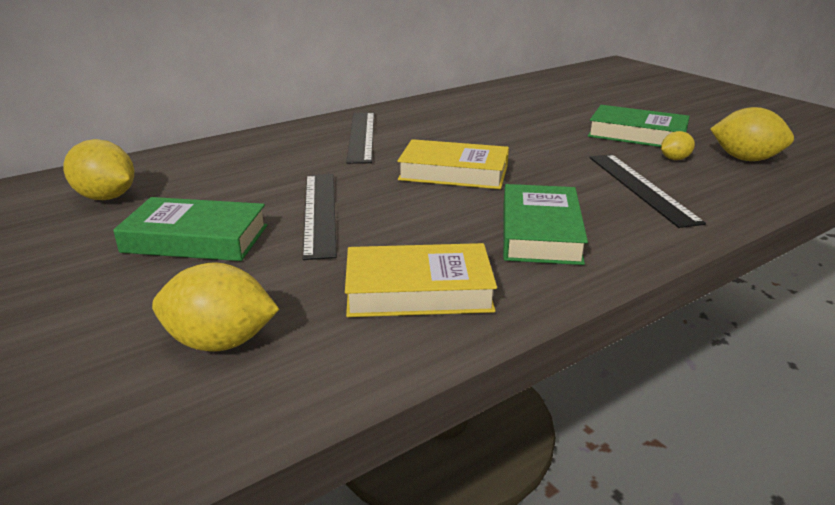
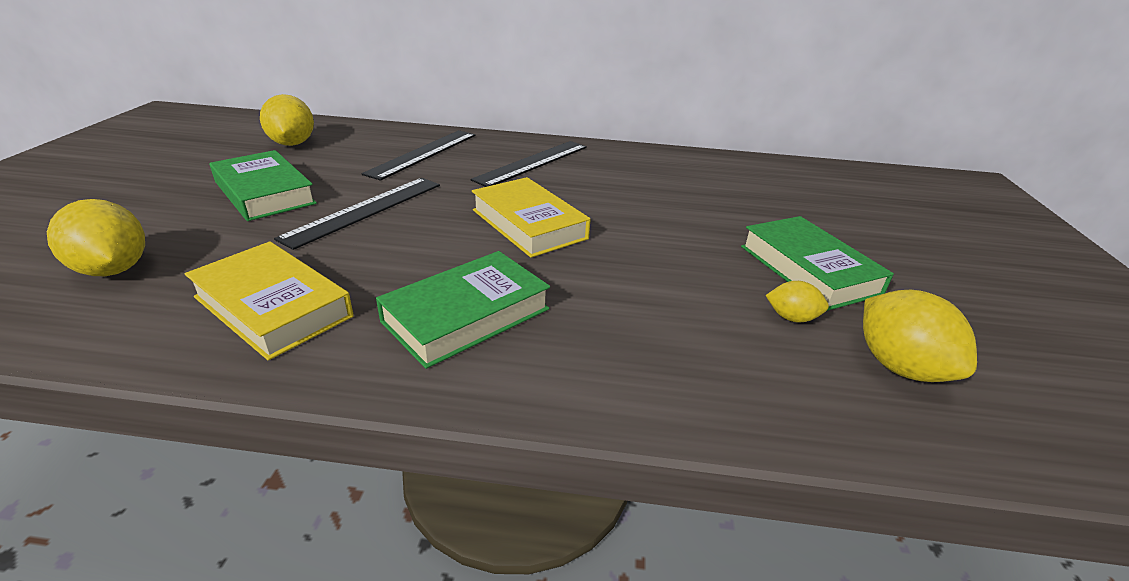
camera: 40 degrees right, 5 degrees up
(641, 188) = (670, 328): black ruler -> black ruler (423, 153)

